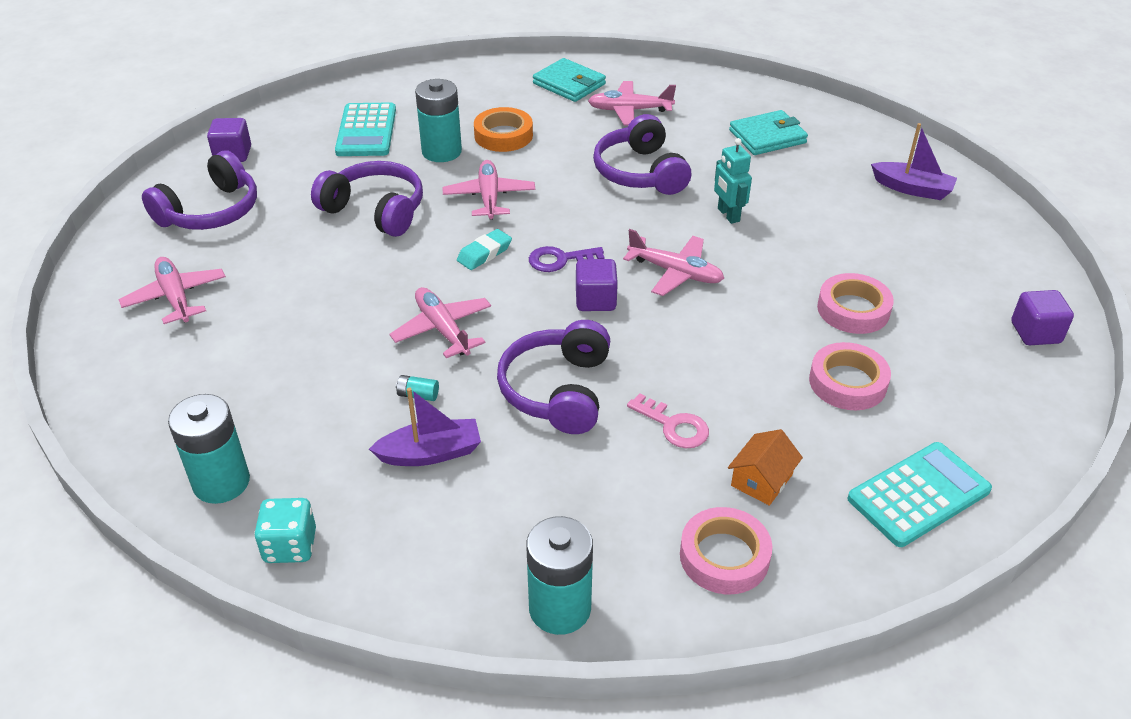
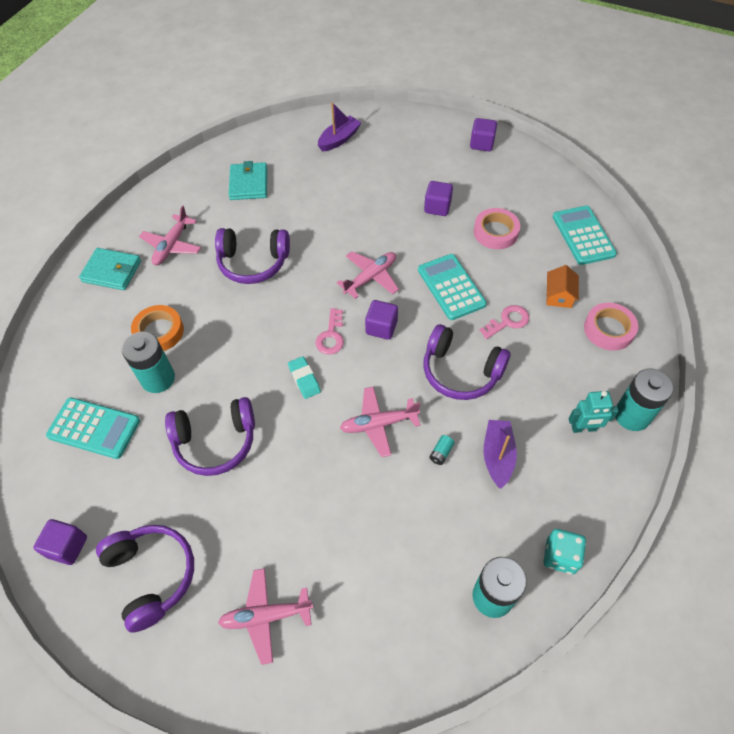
camera: 70 degrees left, 15 degrees up
(375, 210) = (215, 442): purple headphones -> purple headphones turned 150 degrees counterclockwise
(489, 197) = (237, 360): pink plane -> none
(559, 260) = (331, 336): purple key -> pink key
(569, 84) = (112, 271): turquoise wallet -> turquoise wallet turned 45 degrees clockwise
(704, 353) = (451, 287): none -> turquoise calculator
(728, 215) = (324, 232): turquoise robot -> turquoise robot (584, 428)
(761, 480) = (559, 295): orange house -> orange house turned 45 degrees clockwise
(853, 309) = (437, 207): pink tape -> purple cube

